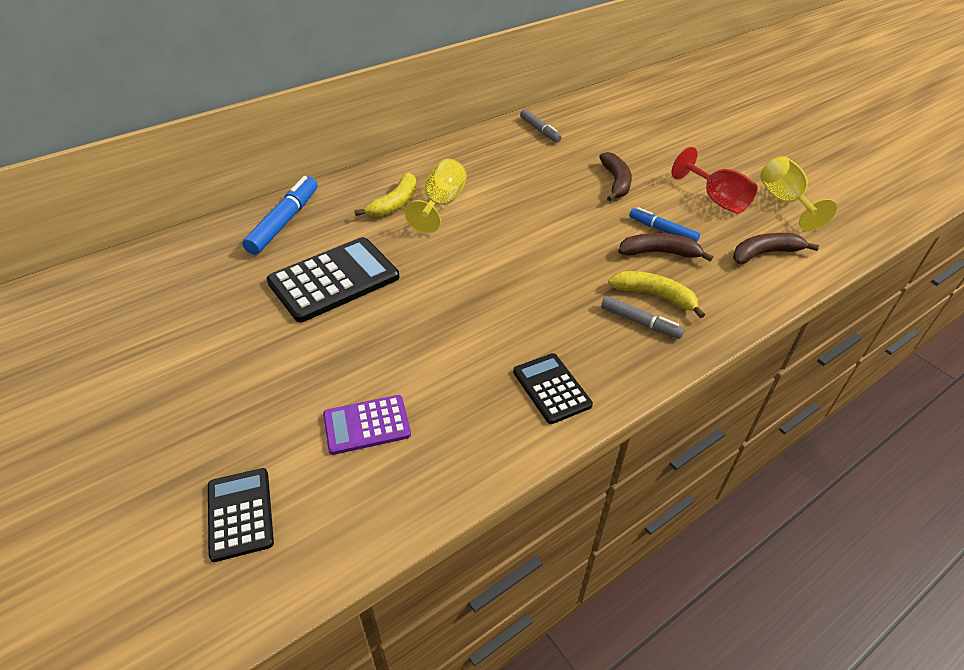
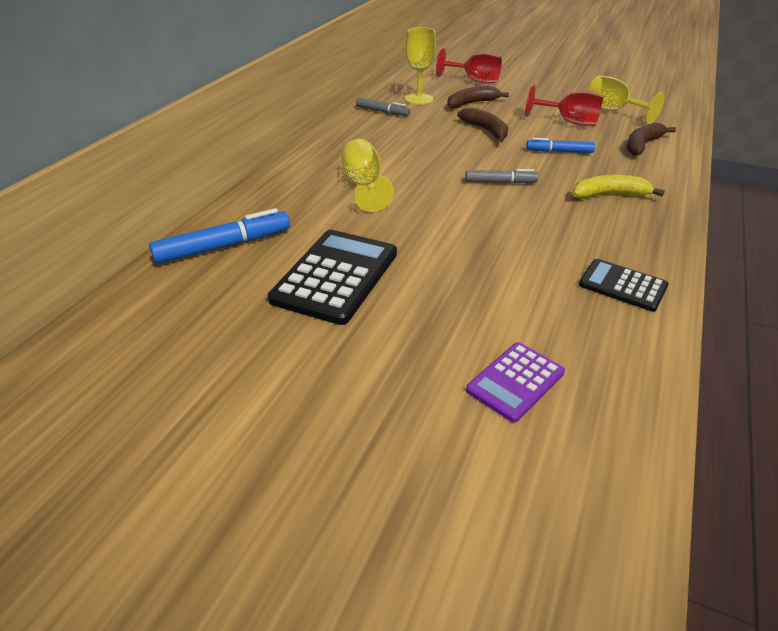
camera: 30 degrees left, 5 degrees down
(240, 514) = (495, 524): black calculator -> none
(284, 222) = (224, 246): blue marker -> blue marker turned 75 degrees clockwise
(395, 203) = (320, 197): yellow banana -> none
(590, 125) = (419, 99): none -> yellow goblet
(640, 322) = (623, 216): grey marker -> grey marker (500, 182)
(659, 253) = (576, 166): brown banana -> brown banana (472, 103)
(673, 119) = (474, 80): none -> red goblet

